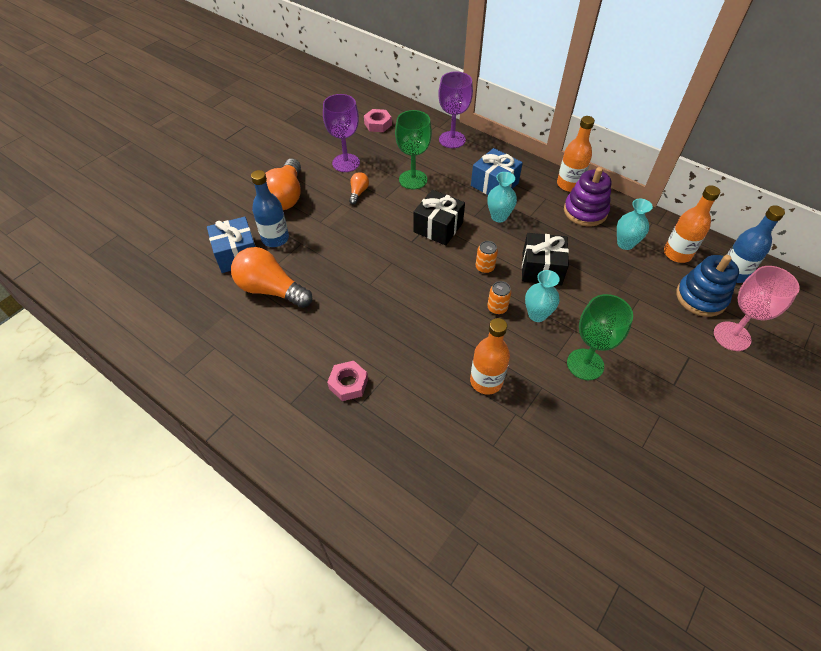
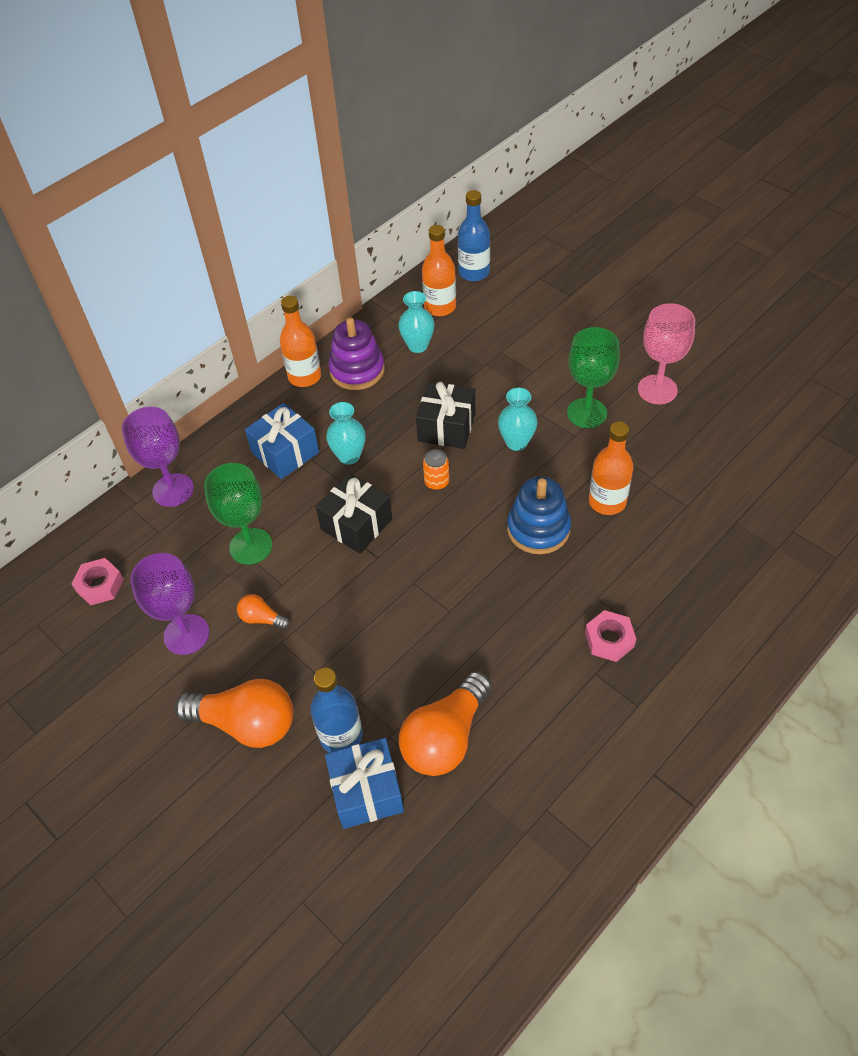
camera: 80 degrees left, 0 degrees up
(497, 308) = (503, 478): orange can -> none
(701, 297) = (504, 304): blue stacking toy -> blue stacking toy (538, 529)
(732, 336) = (556, 295): pink goblet -> pink goblet (657, 389)

